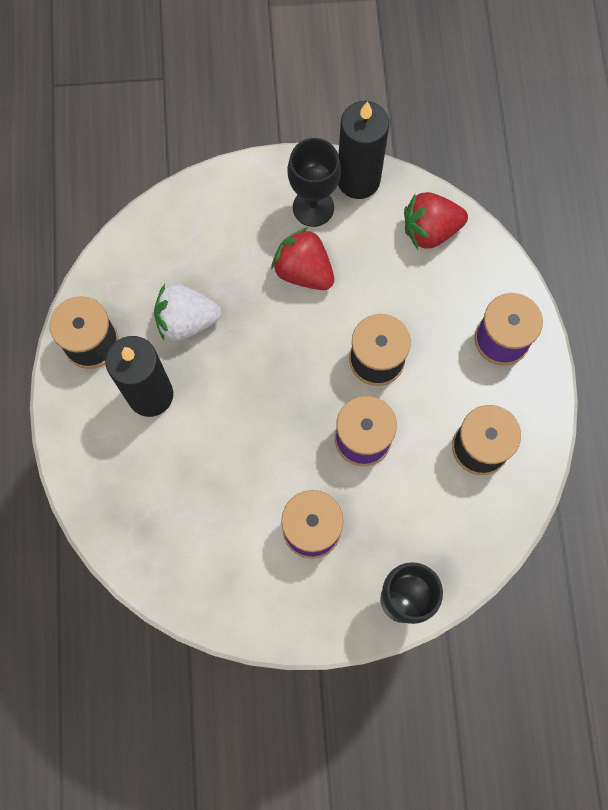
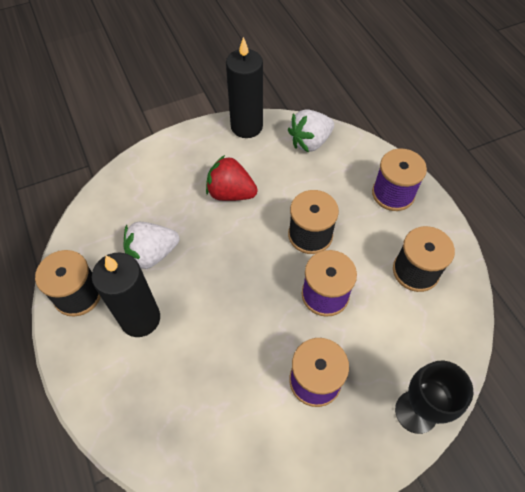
camera: 20 degrees left, 15 degrees down
(313, 207) = (221, 151): black goblet -> none
(430, 230) = (310, 142): red strawberry -> white strawberry

